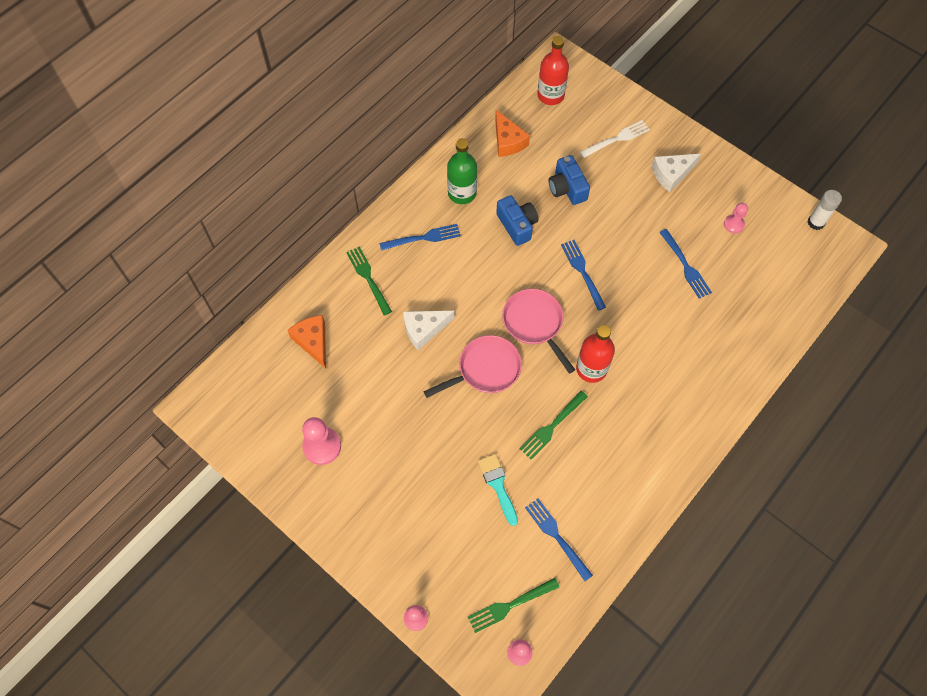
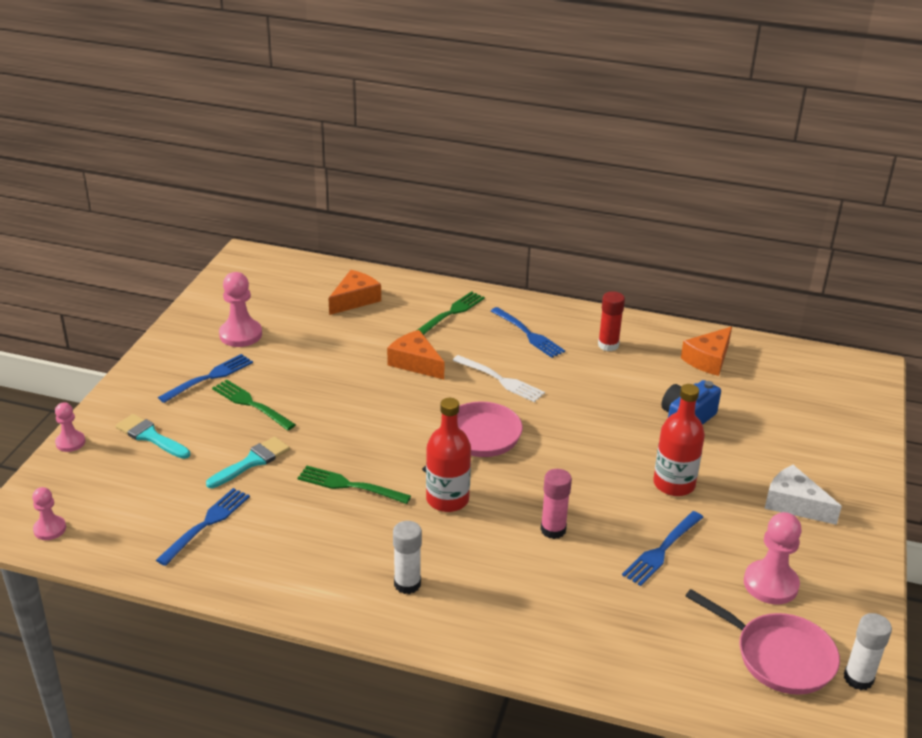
camera: 65 degrees right, 30 degrees down
(424, 329) = (415, 363): white cheese -> orange cheese
(434, 553) = (150, 436): none -> turquoise brush
(462, 193) = (608, 345): green bottle -> red glue stick
(485, 369) = (394, 417): pink pan -> pink pan (779, 656)
(510, 605) = (106, 507): green fork -> green fork (251, 404)
(517, 225) = (600, 394): blue camera -> none
(550, 95) = (806, 375): red bottle -> red bottle (674, 484)
(582, 272) = (578, 460): blue fork -> blue fork (209, 377)
(617, 139) = (799, 442): white fork -> white fork (500, 380)
(645, 318) = (553, 530): none -> pink glue stick
(664, 424) = (407, 584): none -> white glue stick
(733, 224) = (770, 584): pink pawn -> pink pawn, size x1.67

